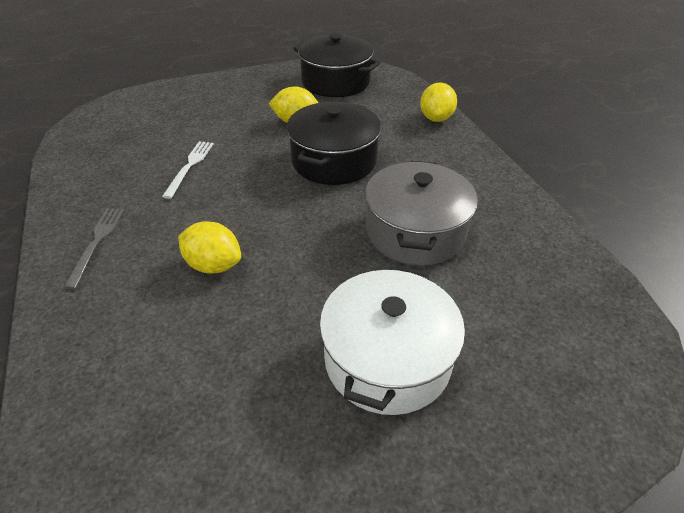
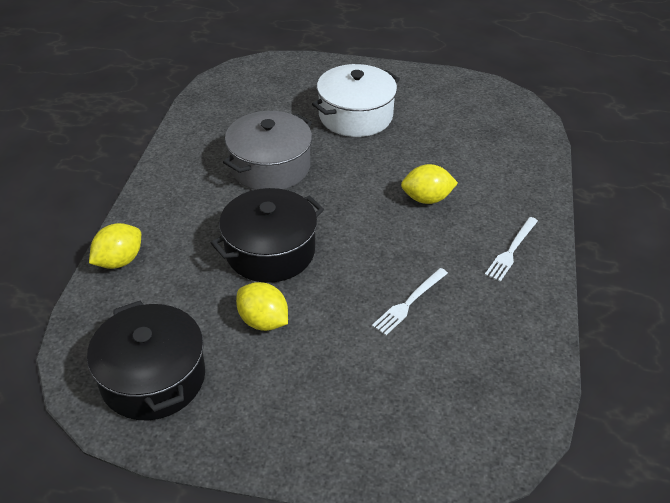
camera: 150 degrees left, 0 degrees up
(97, 243) = (511, 250): grey fork -> white fork
(214, 265) = (426, 199): yellow lemon -> yellow lemon turned 60 degrees counterclockwise

